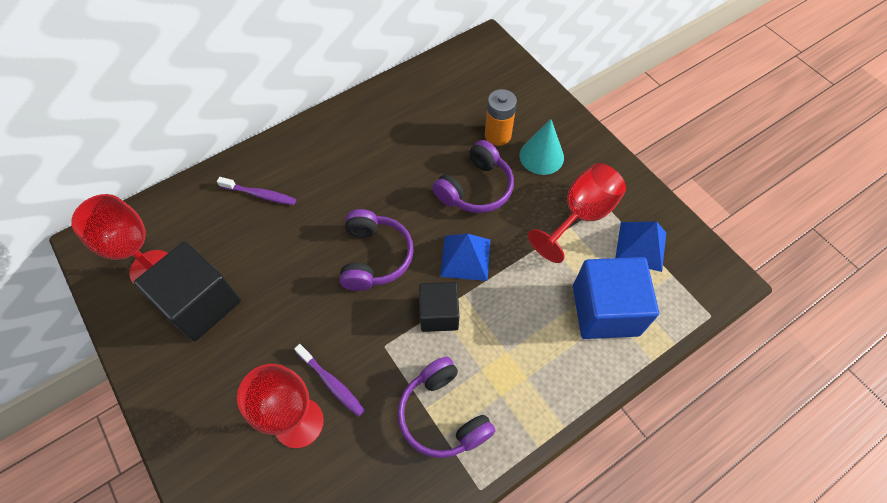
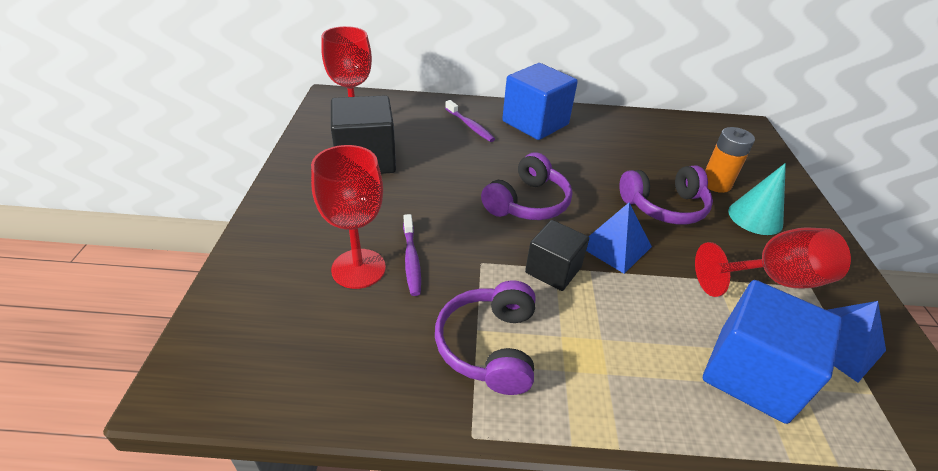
camera: 35 degrees right, 20 degrees down
(314, 152) = (535, 123): none -> blue cube

